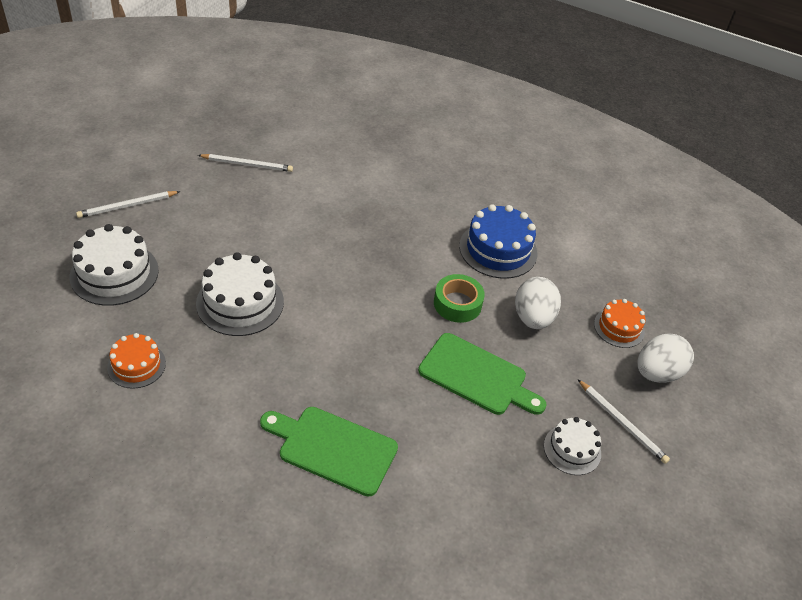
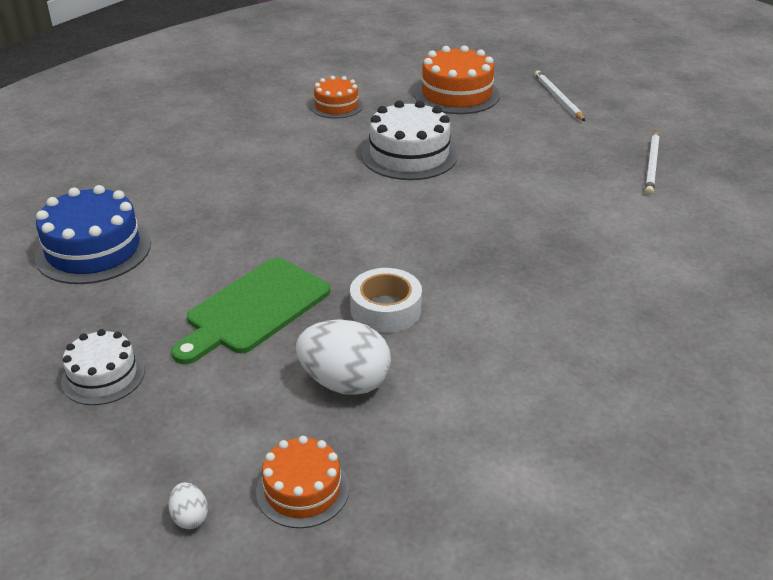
camera: 105 degrees right, 10 degrees down
(114, 273) = (456, 94): white cake -> orange cake
(333, 448) = (197, 198): green cutting board -> none
(457, 304) = (385, 309): green tape -> white tape
(498, 249) = (500, 369): blue cake -> blue cake (93, 250)
(622, 423) = (117, 441): white pencil -> none
(657, 373) = (190, 517): white egg -> white egg, size x0.44

